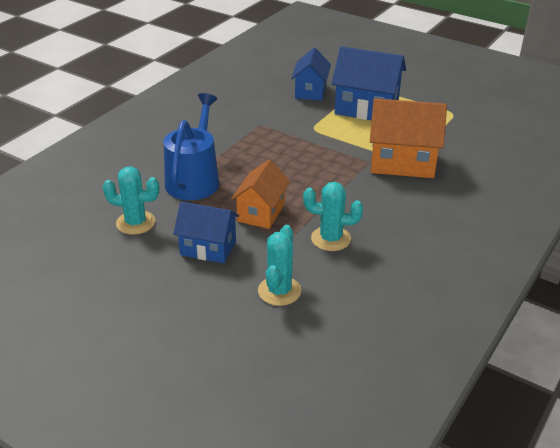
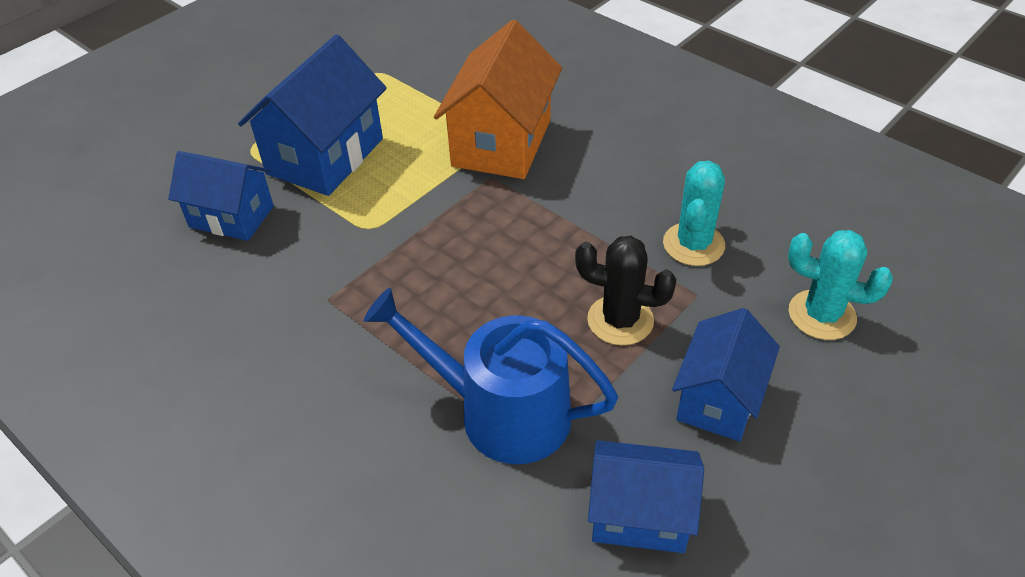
camera: 80 degrees left, 10 degrees up
(135, 223) = (640, 515): turquoise cactus -> blue house
(261, 212) = (620, 320): orange house -> black cactus

